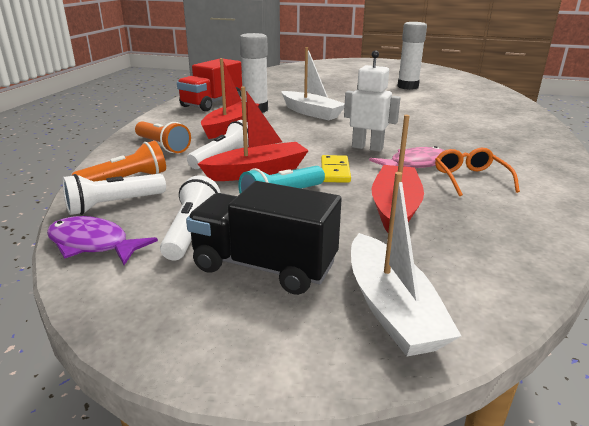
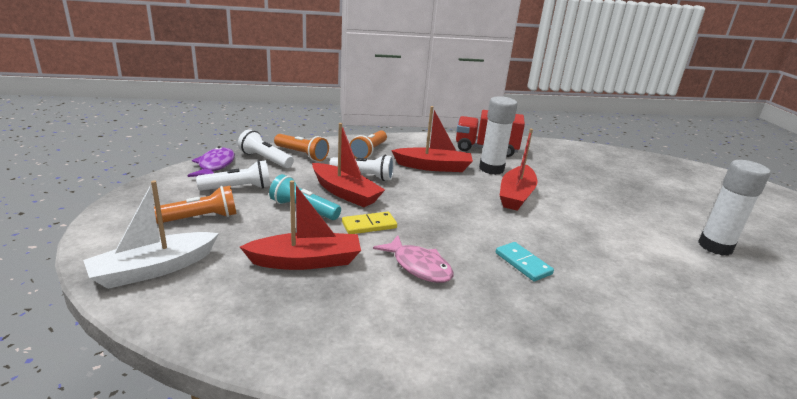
camera: 65 degrees right, 0 degrees up
(264, 266) = (200, 218): black truck -> orange flashlight
(311, 113) = (516, 195): white boat -> red boat
(367, 148) = (442, 236): white robot -> none
(417, 132) = (523, 263): none -> turquoise domino
(470, 178) = (404, 303): orange glasses -> none

